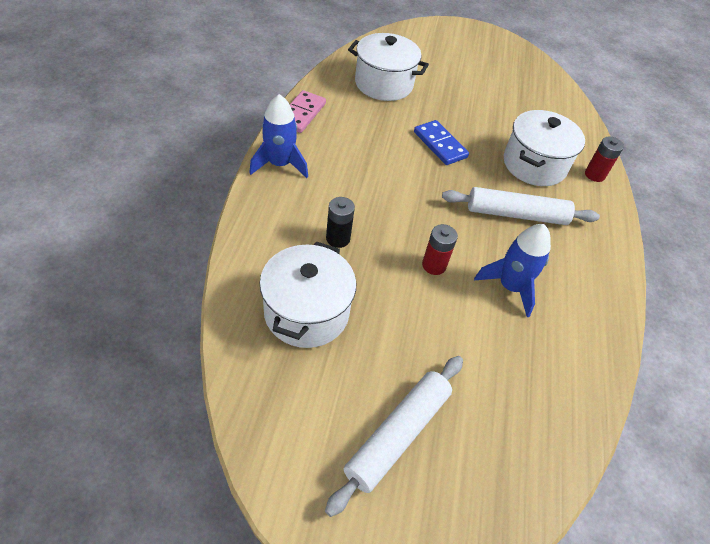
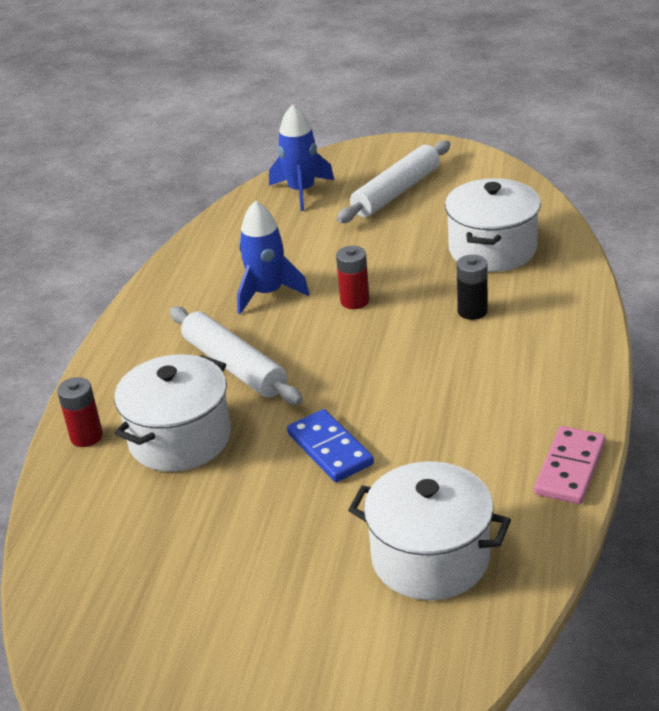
camera: 170 degrees left, 15 degrees down
(279, 164) = (575, 384): blue rocket -> blue rocket (302, 191)
(516, 214) = (234, 366): white rolling pin -> white rolling pin turned 45 degrees clockwise

